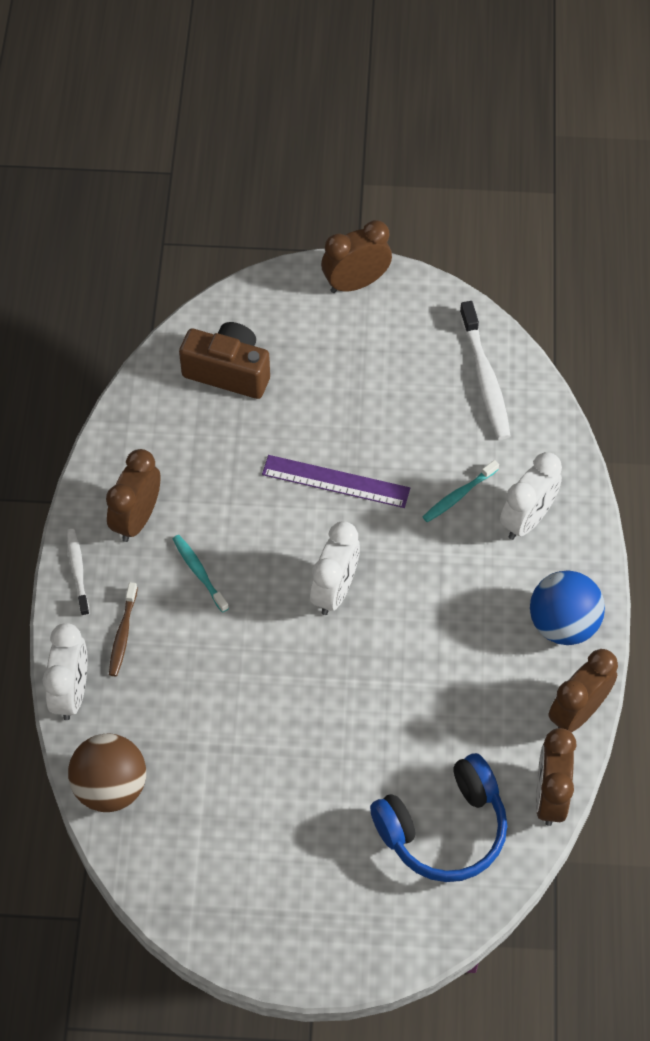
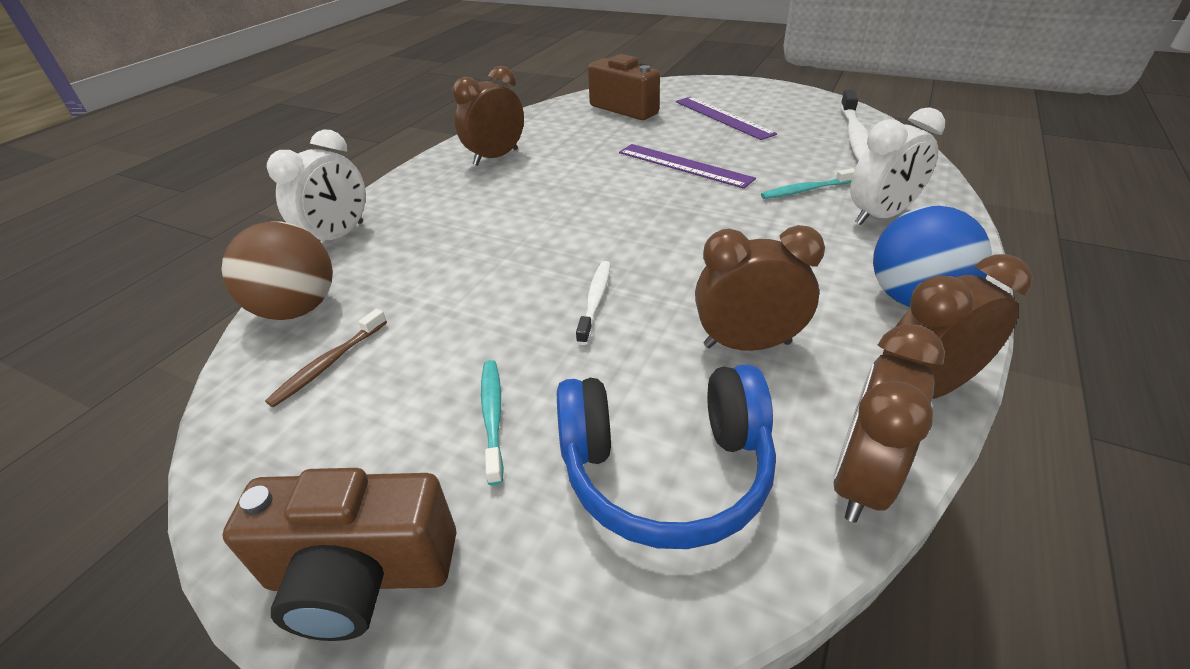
camera: 25 degrees right, 20 degrees down
(77, 571) = (421, 173): white toothbrush -> white toothbrush (595, 300)
(123, 634) = (421, 212): brown toothbrush -> brown toothbrush (329, 364)
(199, 572) = (521, 191): turquoise toothbrush -> turquoise toothbrush (492, 417)
(313, 949) = (361, 575): none -> brown camera
(334, 590) = (642, 224): white clock -> none
(342, 368) = (722, 117): none -> purple ruler
(356, 283) = (754, 88): brown clock -> brown clock (747, 344)

